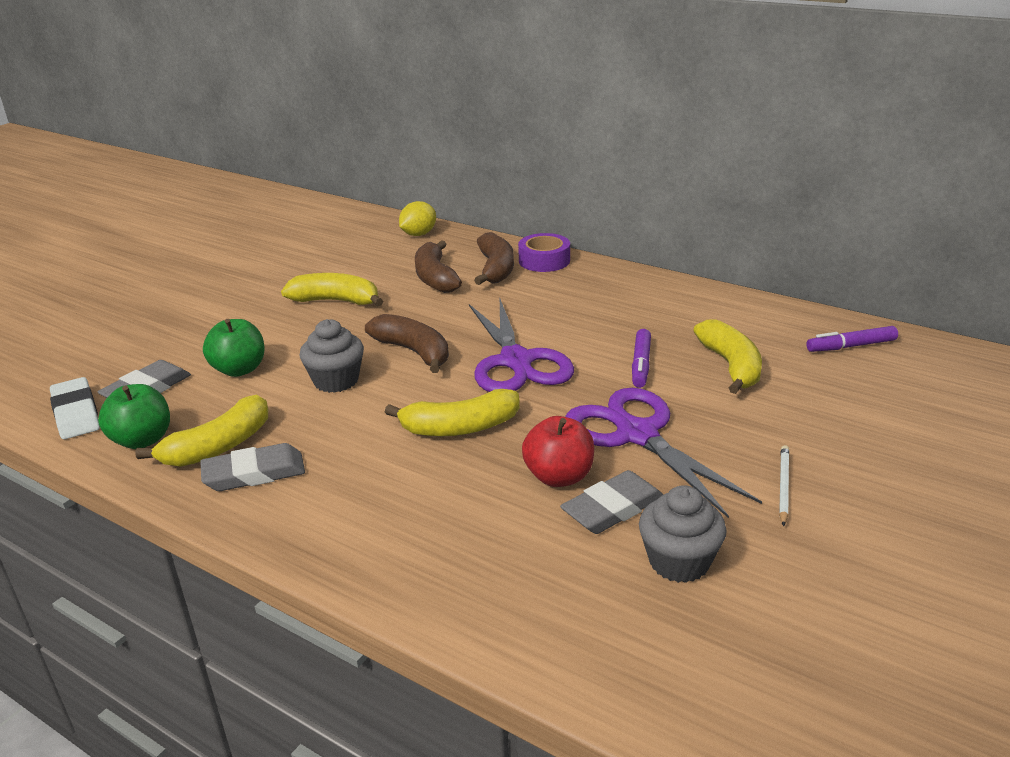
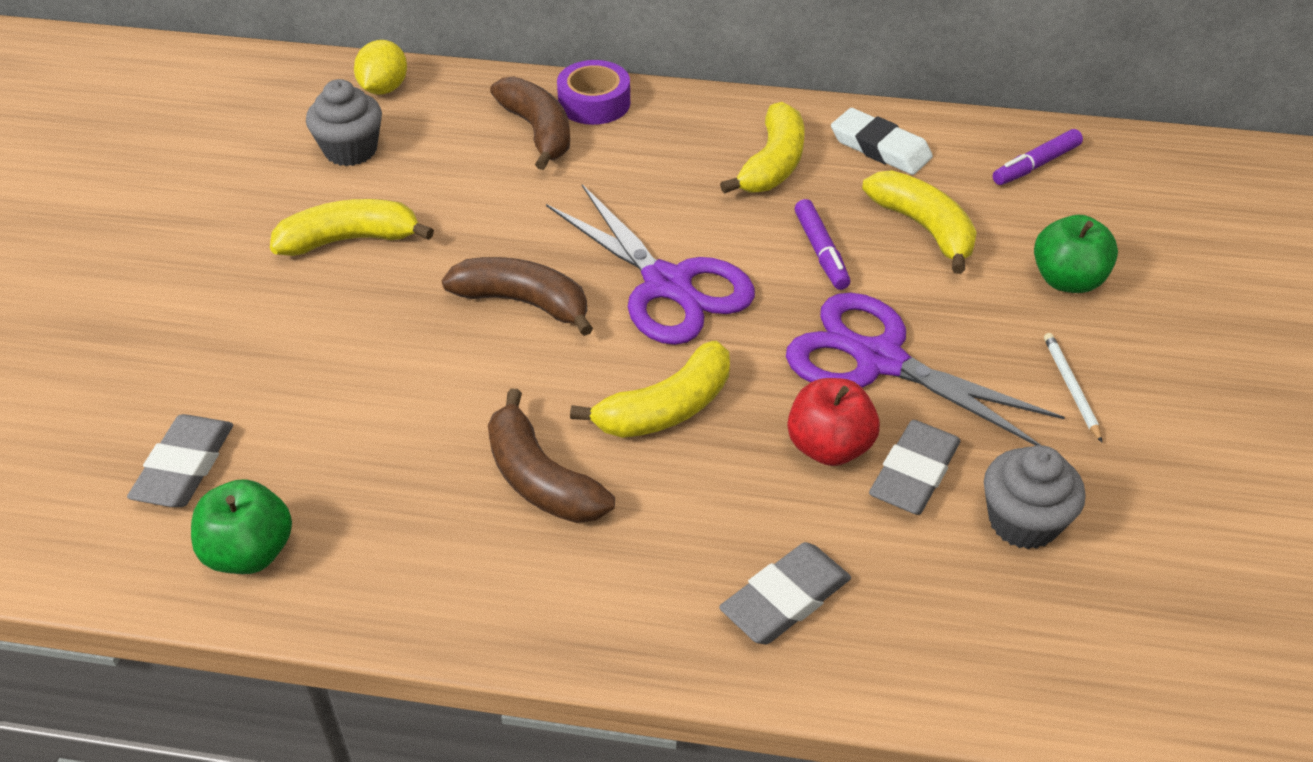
camera: 25 degrees left, 15 degrees up
(76, 413) = (108, 538): white eraser -> white eraser (880, 147)
(219, 446) = (369, 530): yellow banana -> yellow banana (773, 164)
(239, 369) = (298, 396): green apple -> green apple (1067, 280)
(254, 473) = (451, 557): grey eraser -> grey eraser (785, 598)
(336, 381) = (452, 378): grey cupcake -> grey cupcake (351, 150)
(435, 278) = (464, 166): brown banana -> brown banana (541, 479)

